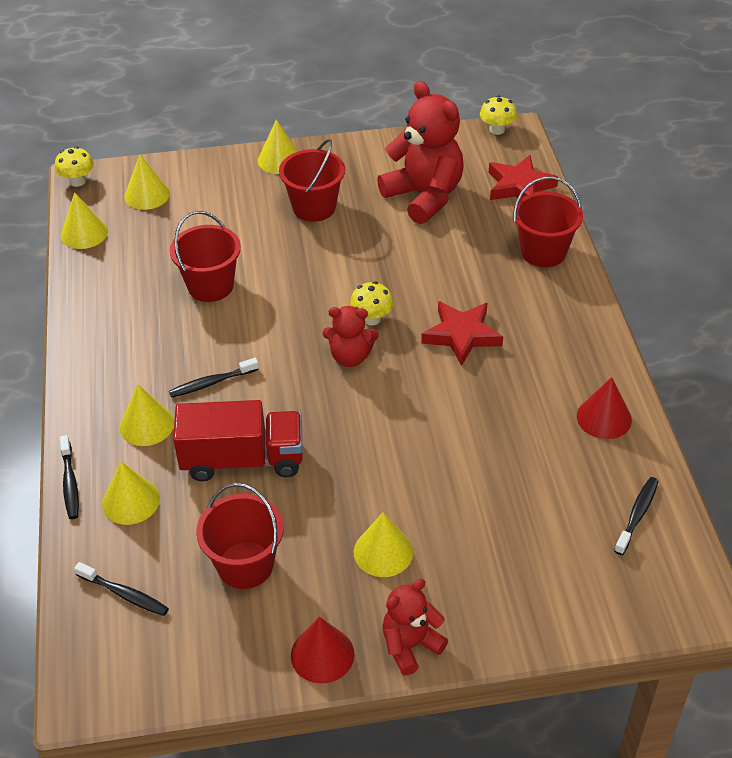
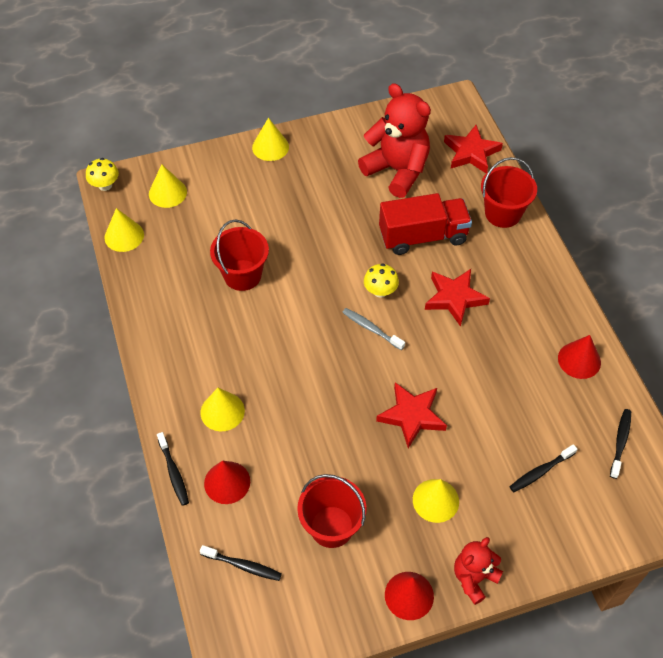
camera: 10 degrees left, 10 degrees up
(131, 501) = (227, 482): yellow cone -> red cone
(211, 383) = (265, 366): black toothbrush -> black toothbrush (540, 471)
(242, 460) = (307, 433): red truck -> red truck (423, 236)
(314, 207) = (310, 190): red bucket -> none
(350, 357) = (371, 329): red teddy bear -> grey toothbrush
(376, 455) = (412, 416): none -> red star
(497, 130) = (442, 100): yellow mushroom -> none

